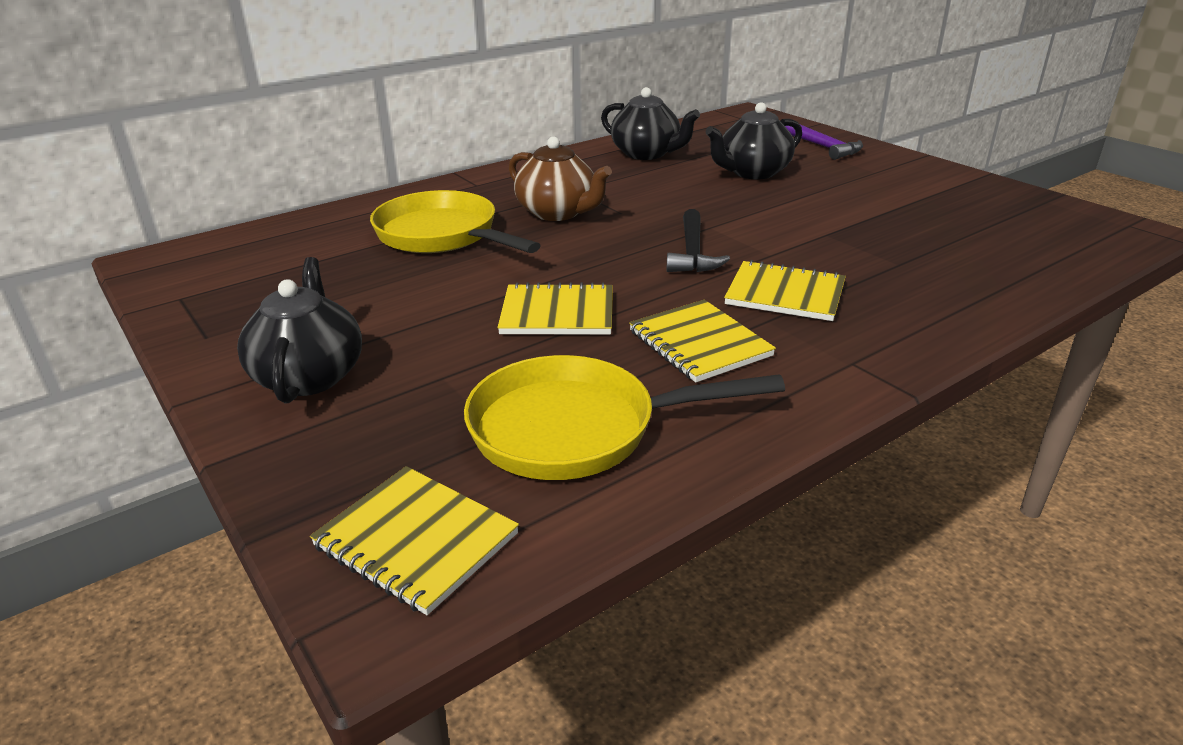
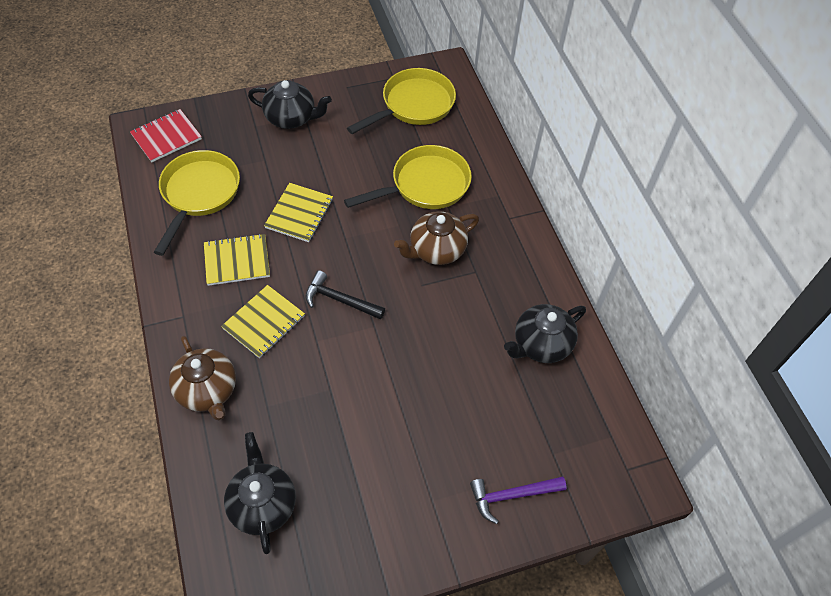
camera: 105 degrees right, 25 degrees up
(258, 269) = (414, 105): none -> yellow pan
(416, 540) = (166, 137): yellow notebook -> red notebook
(752, 173) = (466, 402): black teapot -> black teapot (262, 503)
(938, 307) = (207, 391): none -> brown teapot

